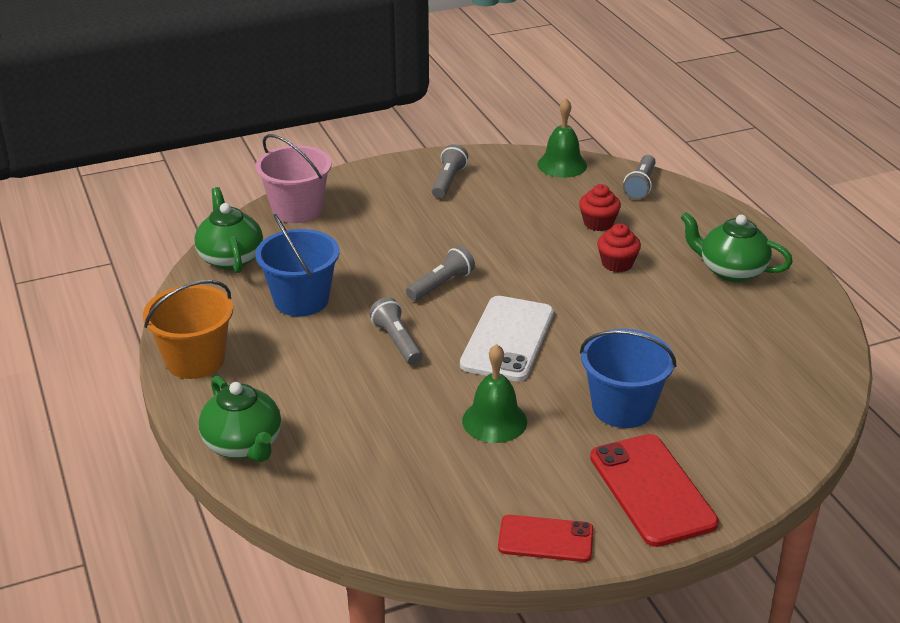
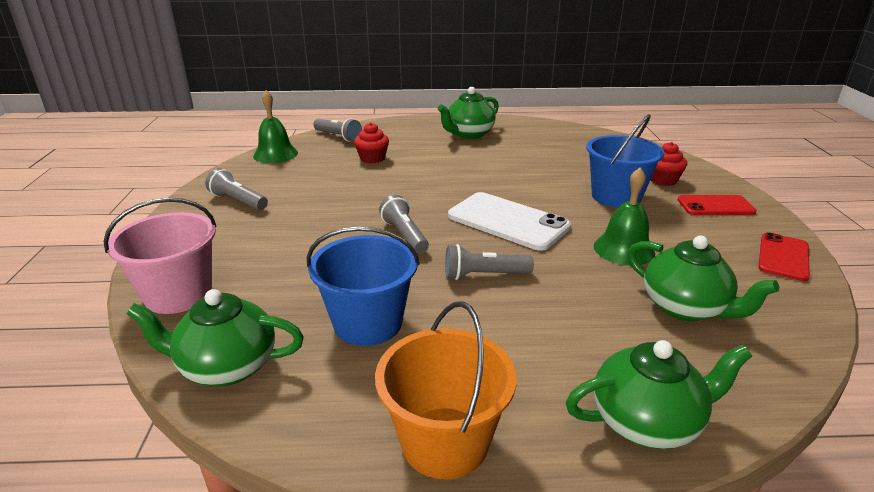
camera: 70 degrees left, 5 degrees down
(403, 464) = (685, 308): none -> green teapot
(617, 263) = (432, 163): red cupcake -> red cupcake (663, 180)
(652, 490) = (715, 206): red phone -> red phone, size x0.62

